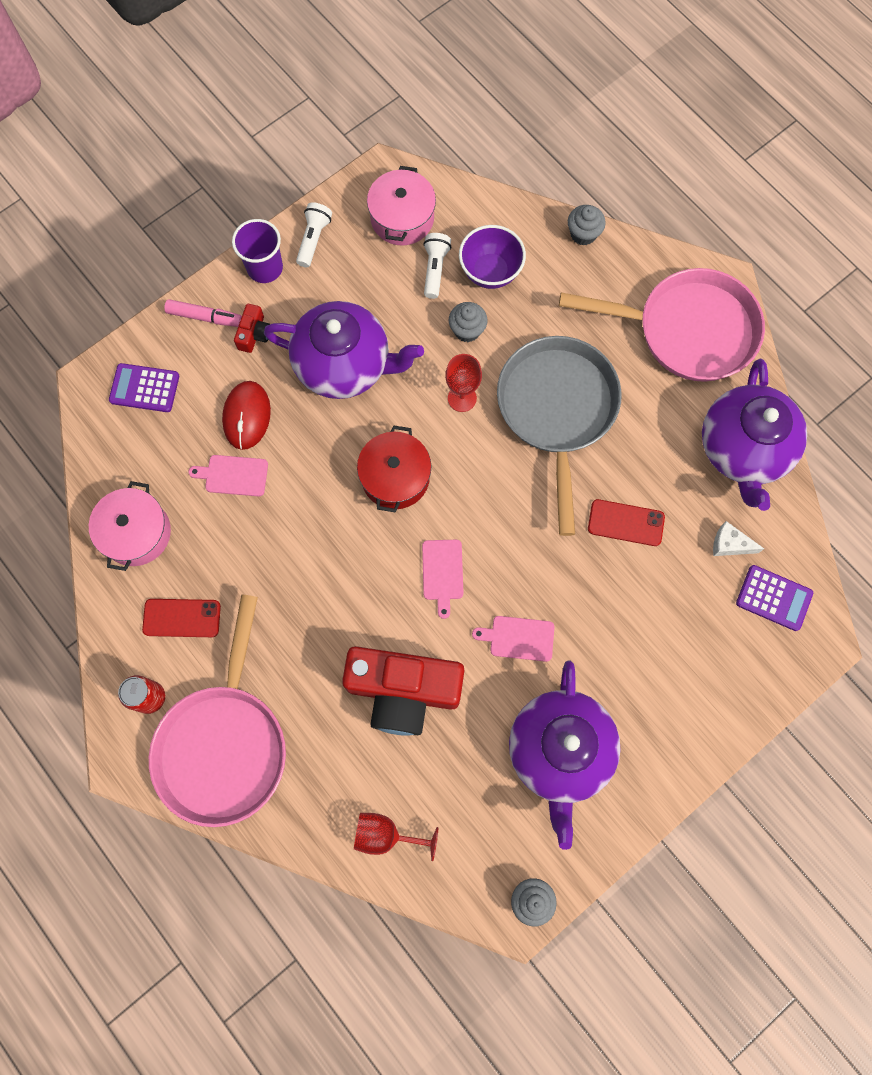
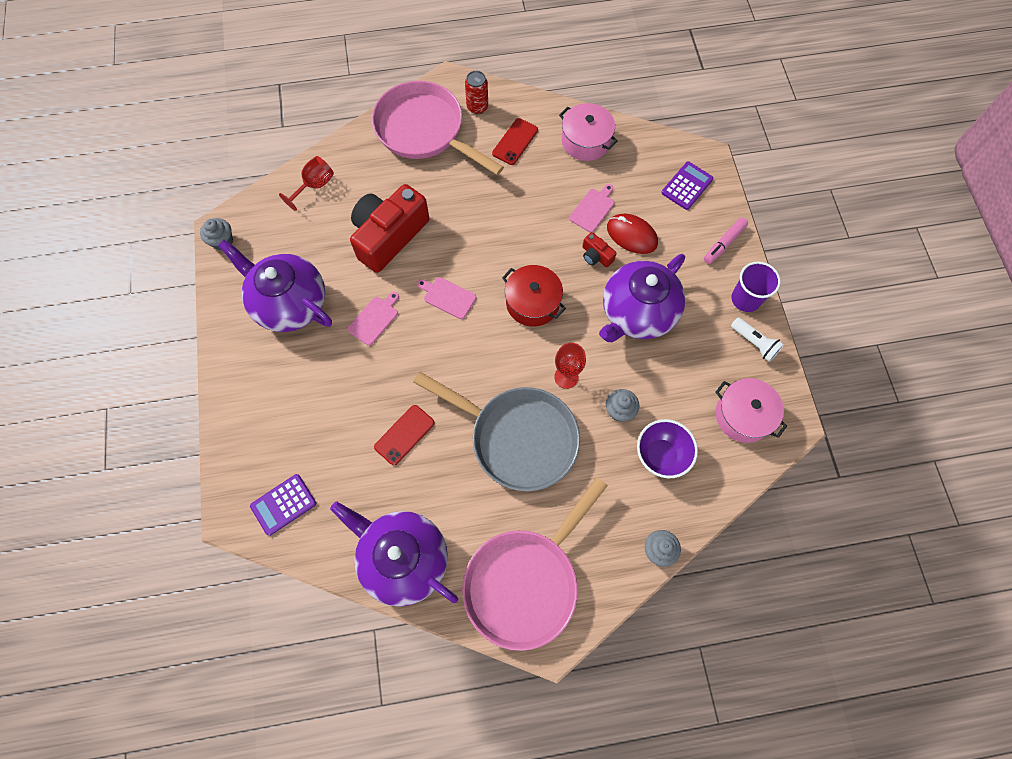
camera: 120 degrees right, 5 degrees down
(254, 334) = (693, 268): red camera -> red camera (596, 256)
(435, 269) = (684, 415): white flashlight -> none
(729, 544) = (341, 498): white cheese -> none

